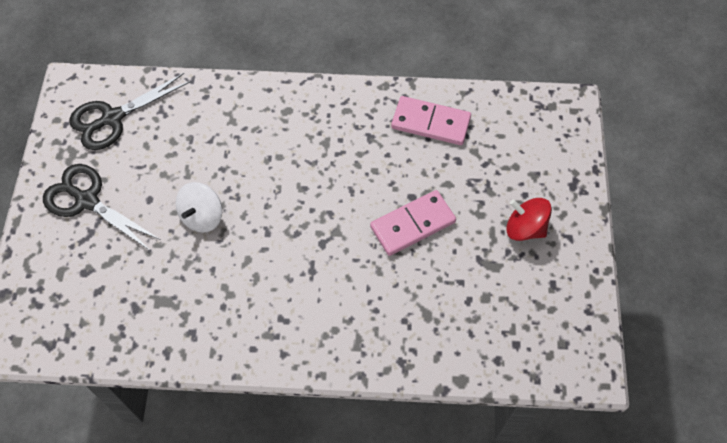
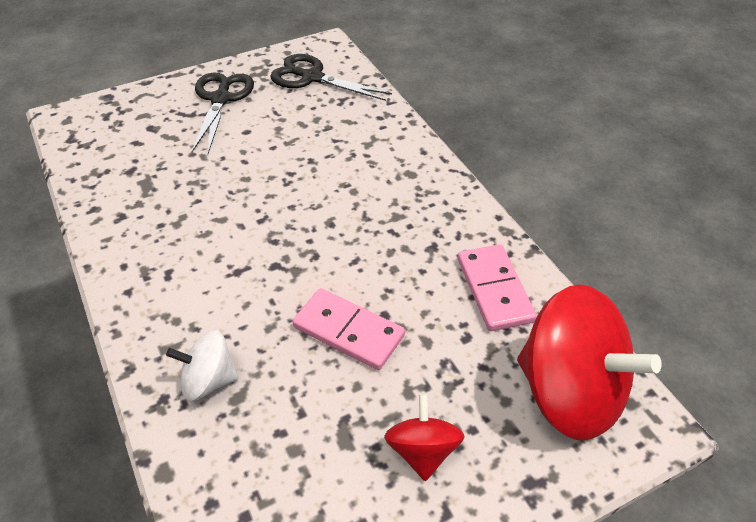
camera: 60 degrees right, 15 degrees down
(202, 216) = (250, 169): white spinning top -> white spinning top (208, 381)
(529, 131) = (570, 393): none -> red spinning top

